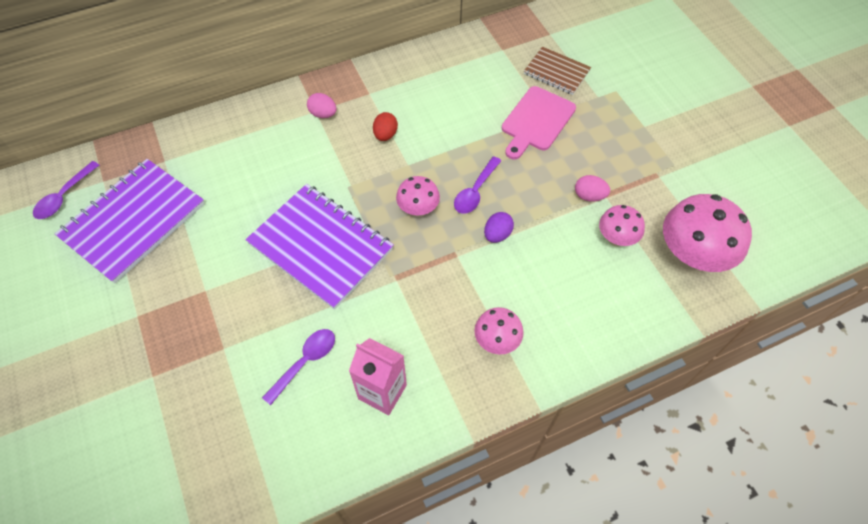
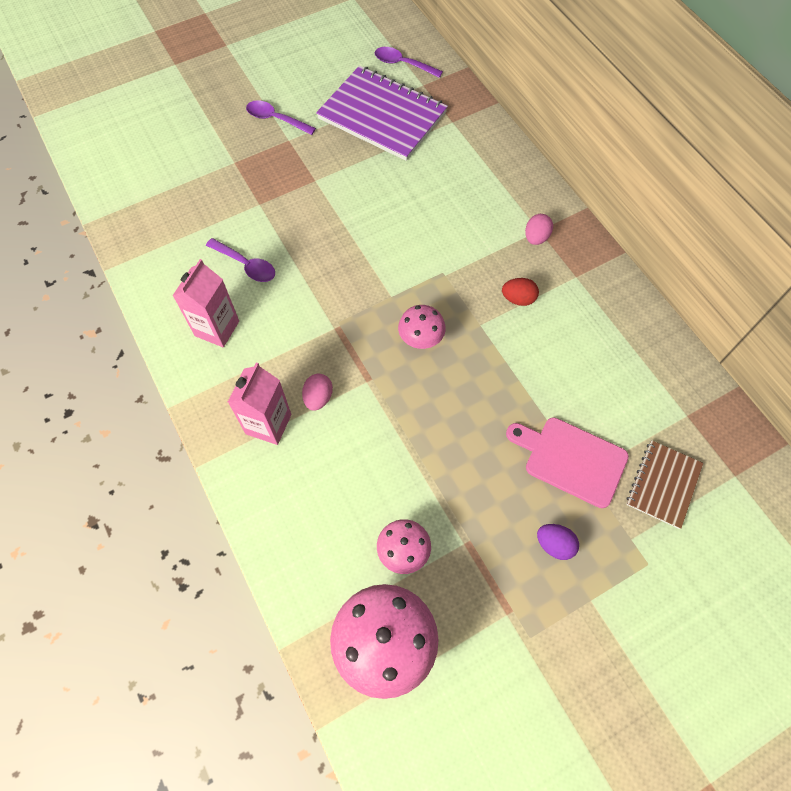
camera: 85 degrees right, 5 degrees up
(321, 246) = (368, 259): purple notebook -> none
(475, 191) = (452, 394): purple spoon -> purple spoon (275, 119)
(496, 341) = (268, 424): pink mushroom -> pink carton
(497, 234) = (397, 420): purple egg -> purple egg (554, 544)
(589, 196) = (463, 522): pink egg -> pink egg (318, 398)

